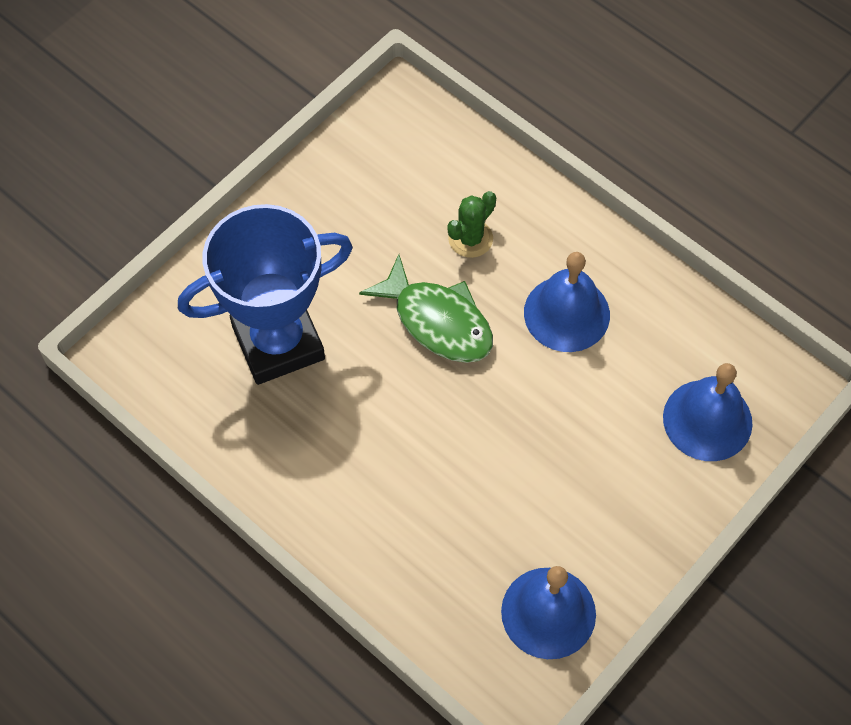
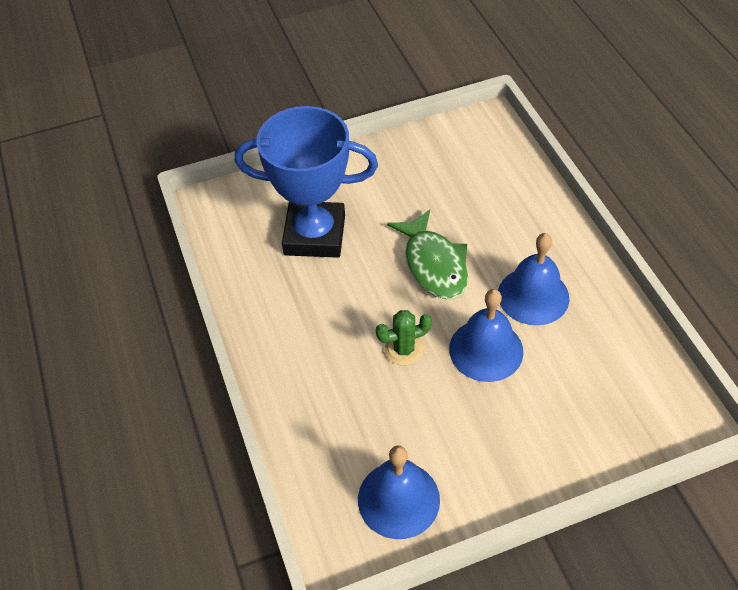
camera: 30 degrees right, 10 degrees down
(470, 239) = (489, 221): green cactus -> green cactus (404, 349)
(707, 420) = (606, 414): blue bell -> blue bell (486, 350)

